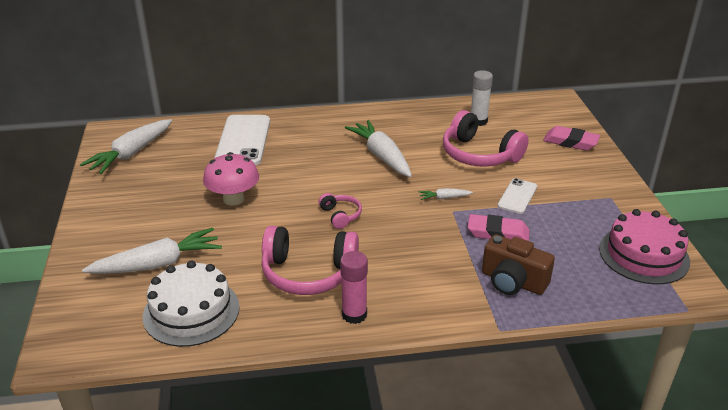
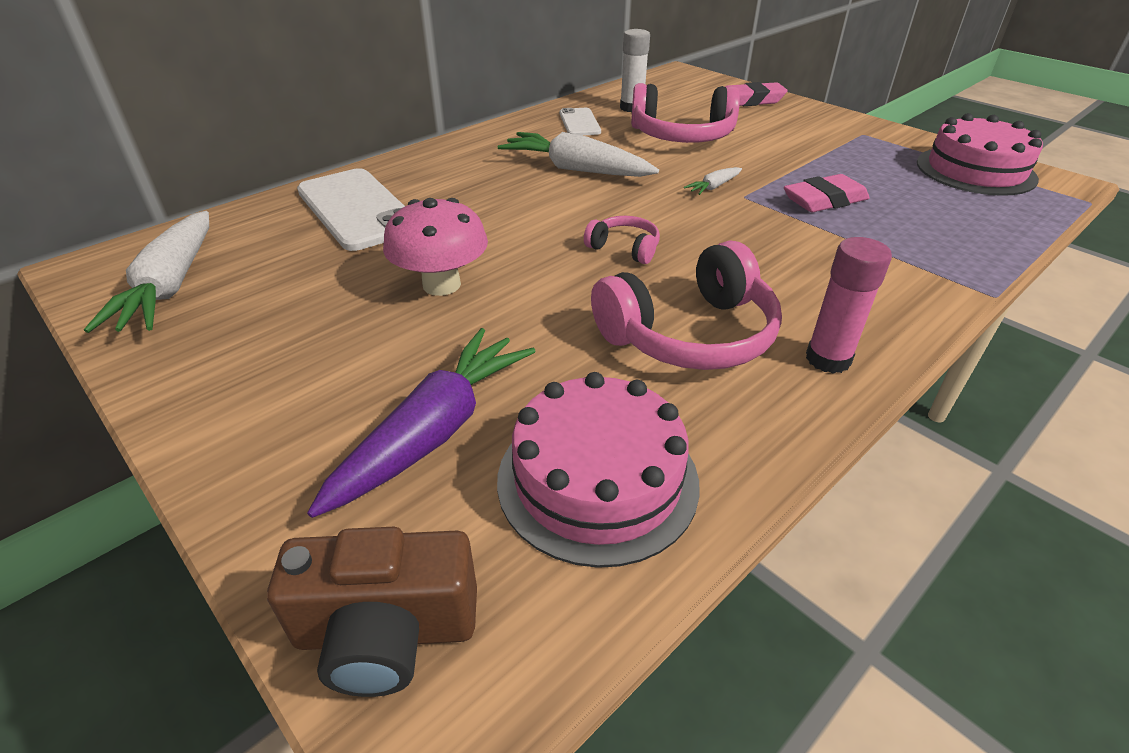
camera: 35 degrees left, 5 degrees up
(158, 264) = (434, 431): white carrot -> purple carrot
(191, 311) = (597, 479): white cake -> pink cake
(513, 281) = (919, 241): brown camera -> brown camera (386, 632)
(517, 196) = (782, 160): white phone -> white phone (579, 123)

